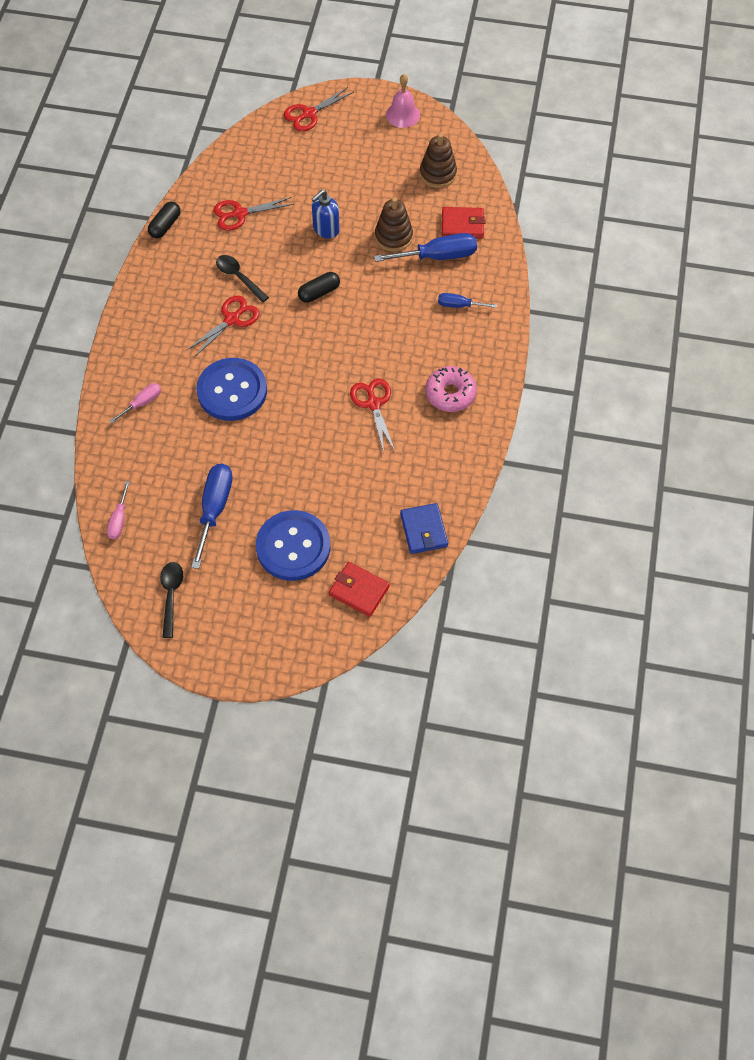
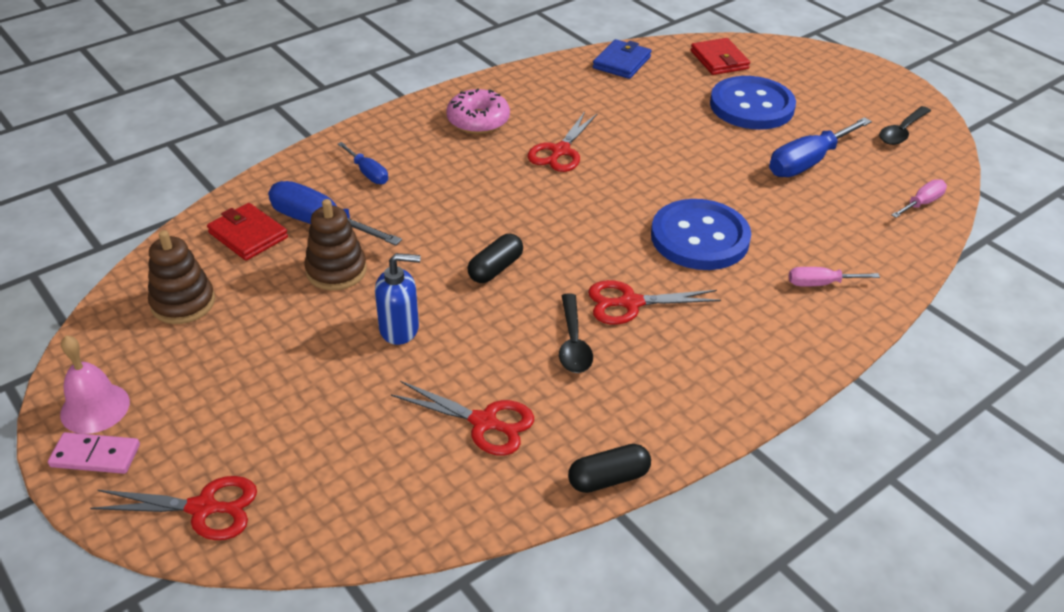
camera: 140 degrees left, 20 degrees down
(319, 292) = (495, 268): black capsule -> black capsule turned 60 degrees counterclockwise
(374, 102) = (95, 455): none -> pink domino

